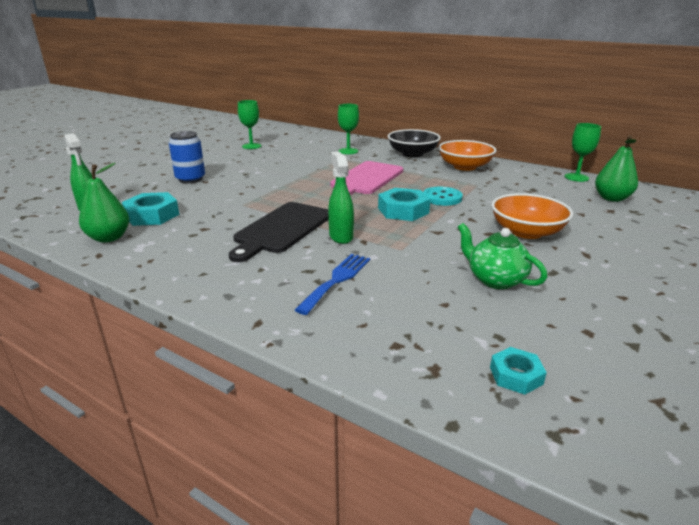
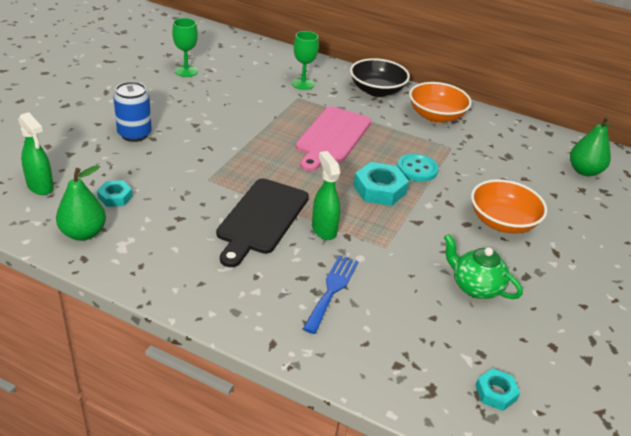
camera: 10 degrees left, 10 degrees up
(152, 215) = (115, 197): turquoise nut -> turquoise nut, size x0.59
(576, 177) = (552, 136): green goblet -> none

